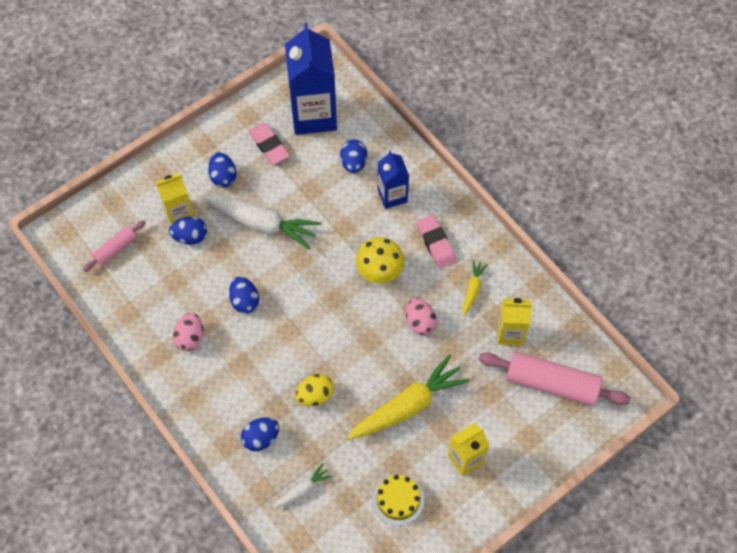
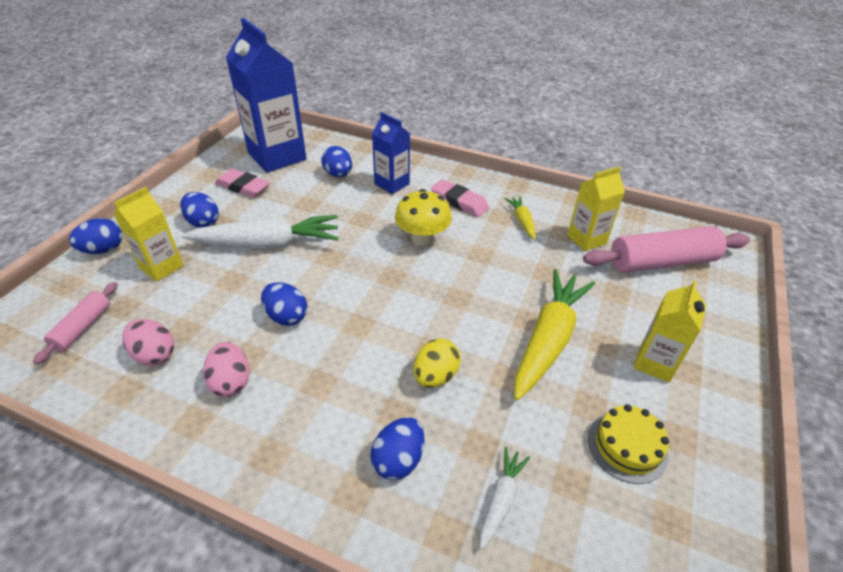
camera: 30 degrees left, 20 degrees down
(190, 237) = (185, 282): blue egg -> blue egg (103, 250)
(420, 322) = (496, 262): pink egg -> pink egg (154, 354)

